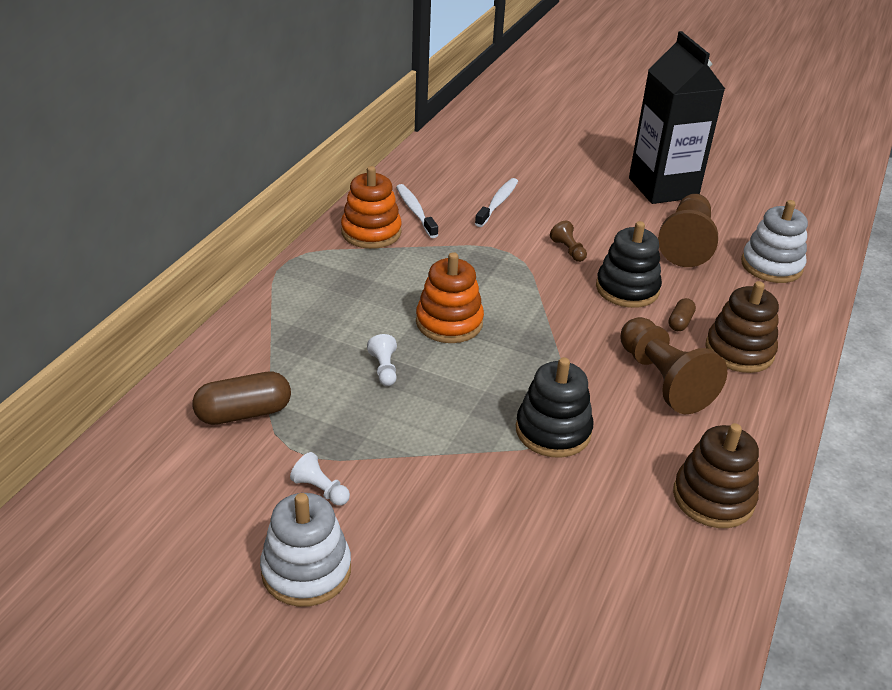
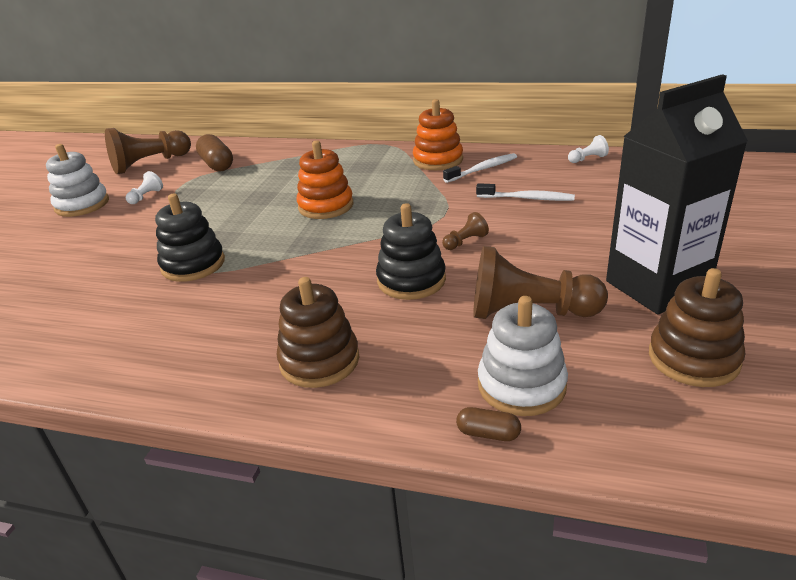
camera: 85 degrees right, 5 degrees down
(384, 369) = (264, 194): white pawn -> white pawn (587, 159)
(663, 380) = (262, 313): brown pawn -> brown pawn (150, 164)
(680, 322) = (362, 317): brown capsule -> brown capsule (488, 433)
(713, 498) = (97, 351): brown stacking toy -> brown stacking toy (693, 358)

